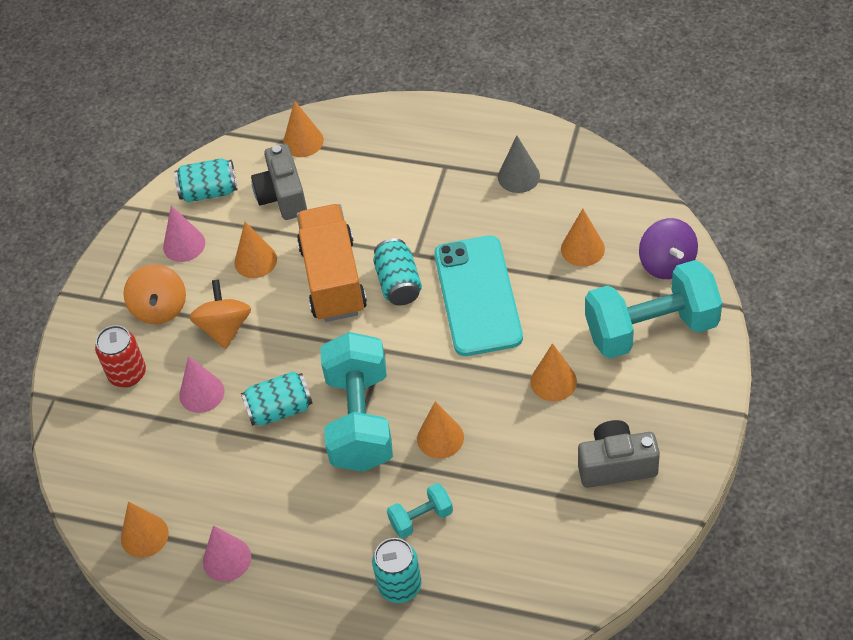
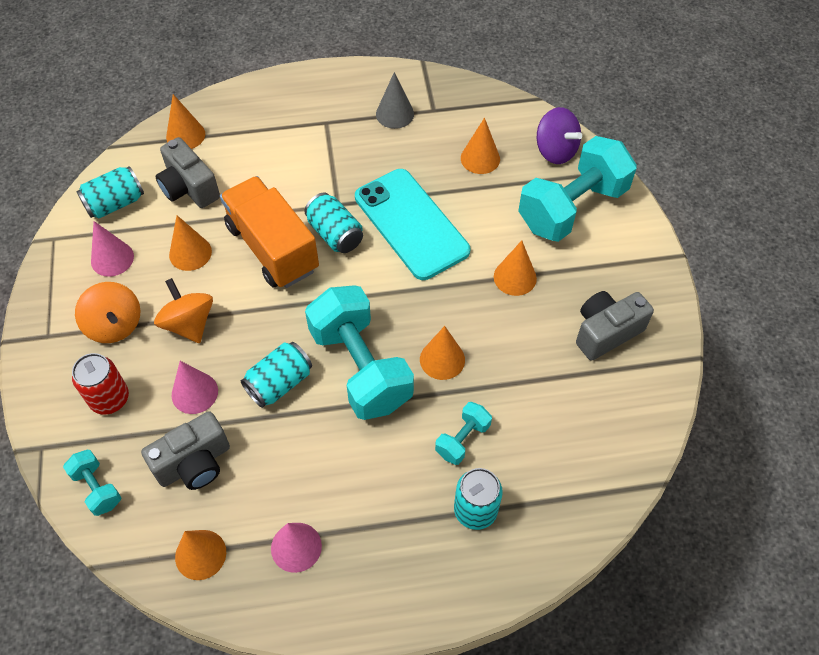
camera: 30 degrees left, 5 degrees up
(84, 449) = (97, 488): none -> turquoise dumbbell
(174, 456) = (194, 463): none -> grey camera

